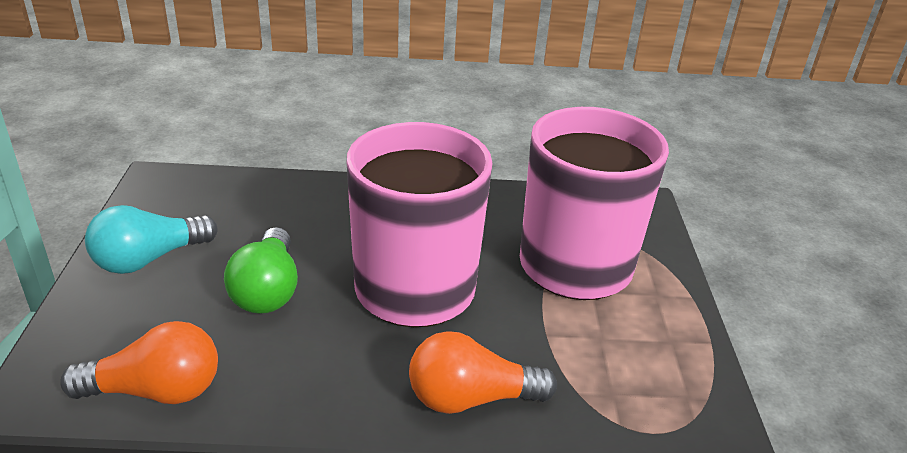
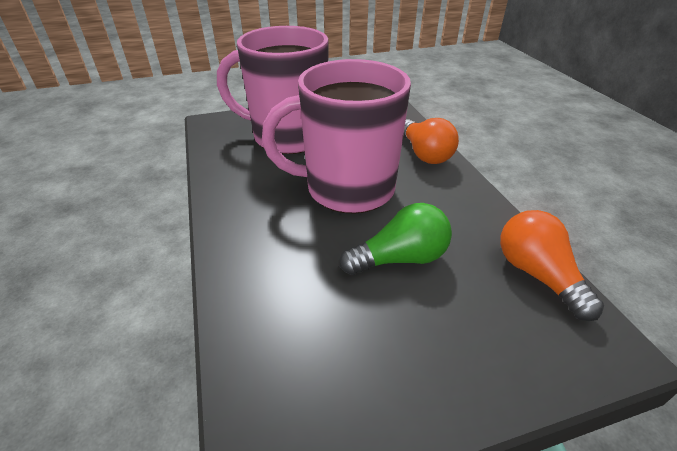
camera: 105 degrees left, 5 degrees up
(149, 259) = (416, 365): turquoise light bulb -> none

